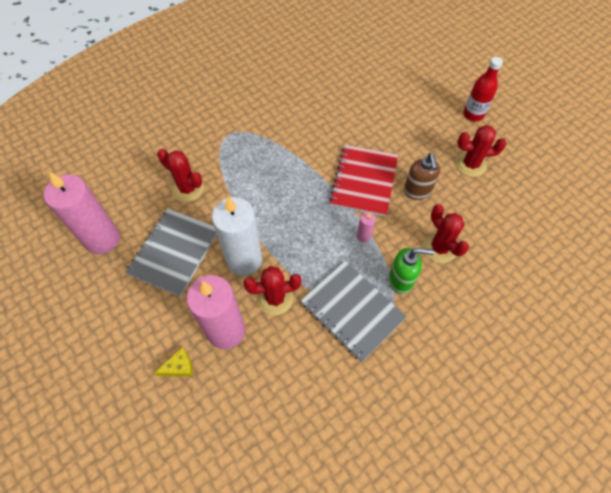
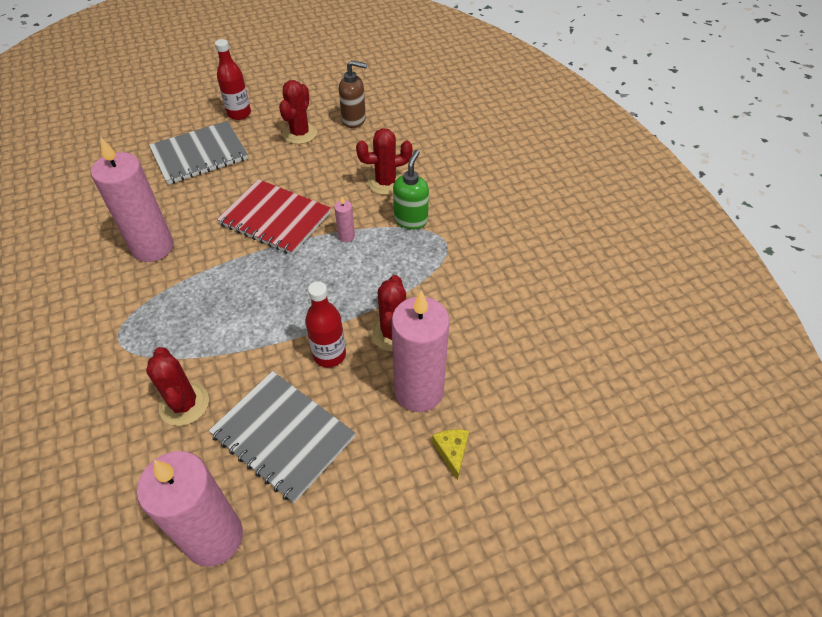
camera: 75 degrees left, 10 degrees down
(188, 189) = (184, 404): red cactus -> red cactus turned 75 degrees counterclockwise
(244, 260) = (329, 355): white candle -> red bottle
(309, 120) = (153, 247): none -> pink candle
(352, 311) = (432, 267): grey notebook -> grey notebook (199, 154)
(417, 191) = (311, 180): brown soap dispenser -> brown soap dispenser (354, 120)

